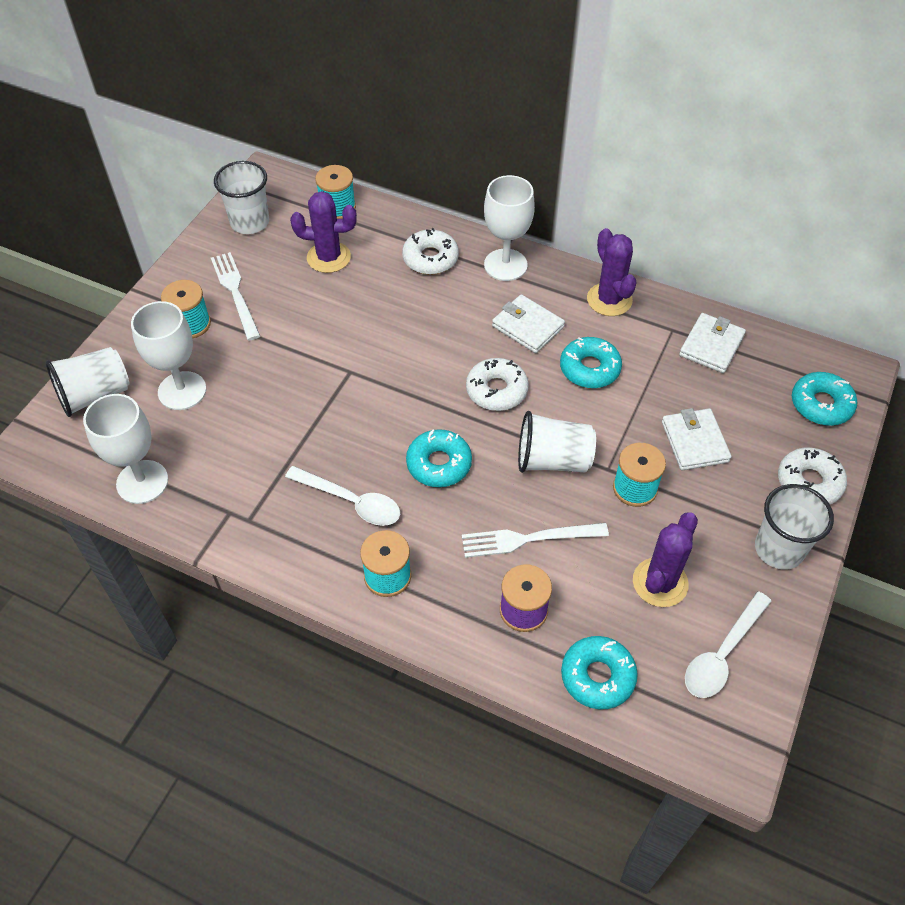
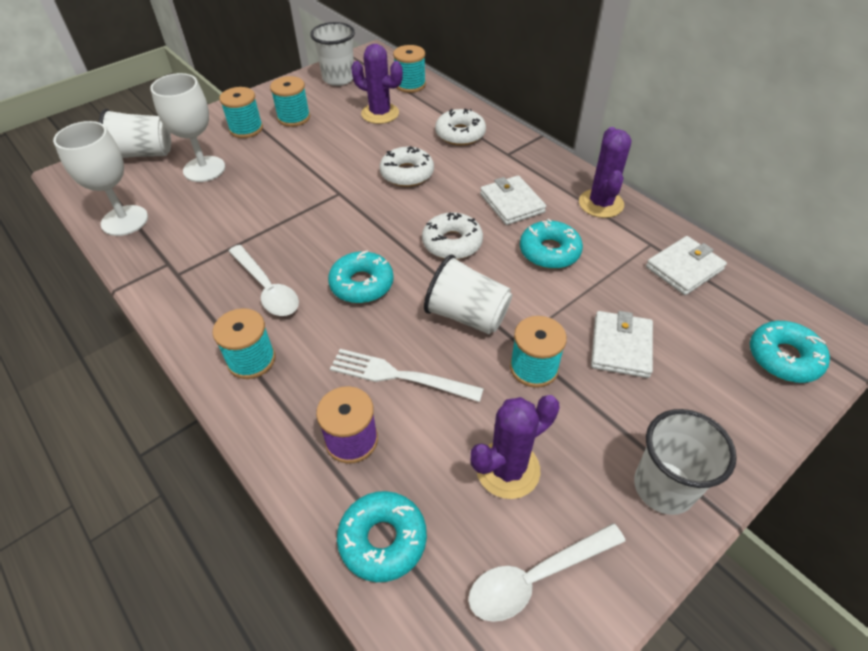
camera: 25 degrees right, 5 degrees down
(235, 292) = (294, 118): white fork -> turquoise spool
(505, 265) = (521, 154): white goblet -> none
(809, 482) = (734, 430): white donut -> white donut (407, 173)

